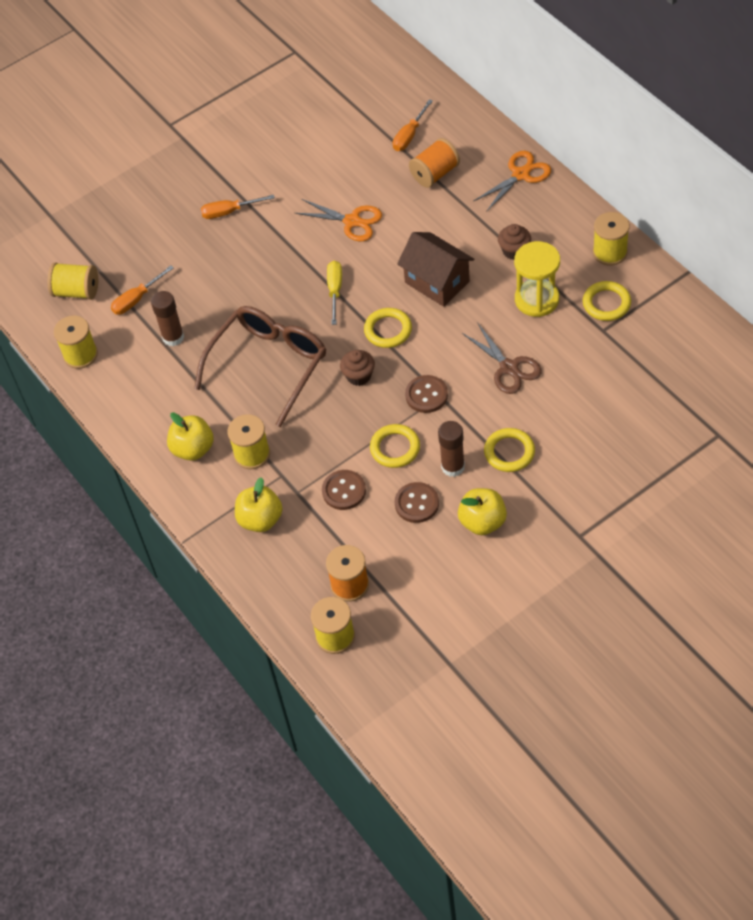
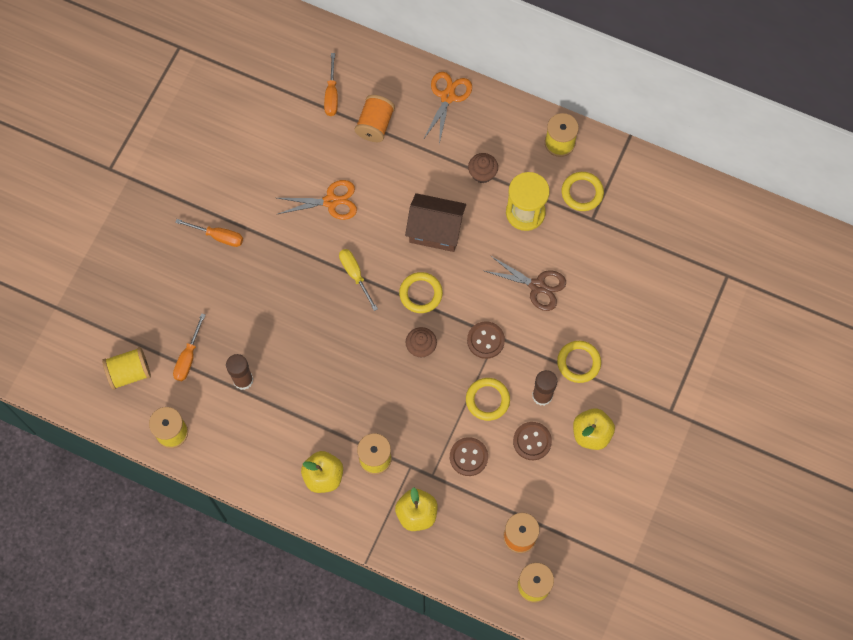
camera: 35 degrees left, 15 degrees up
(229, 212) = (218, 236): orange screwdriver -> orange screwdriver turned 120 degrees counterclockwise
(268, 366) = (341, 371): brown glasses -> none

